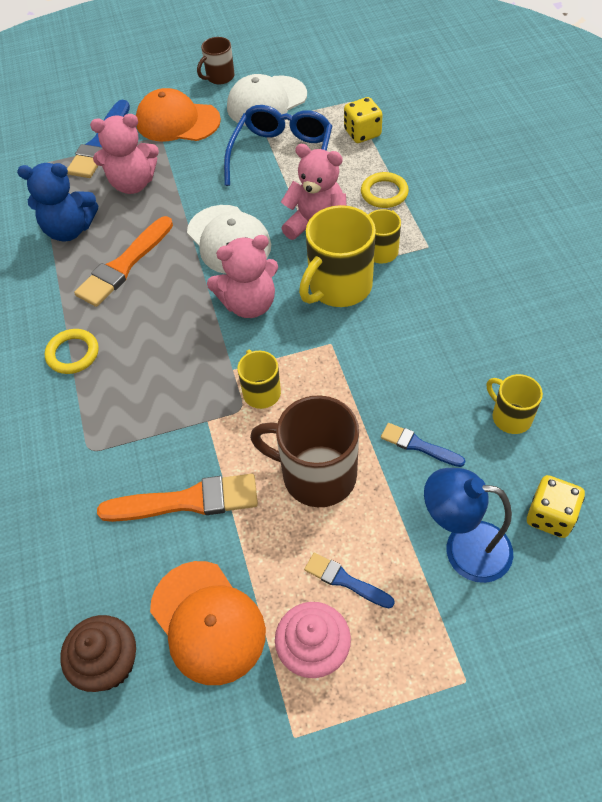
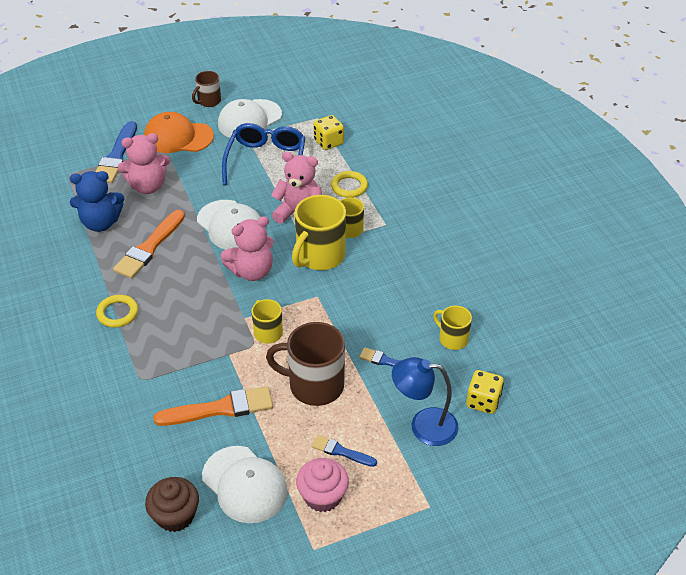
camera: 10 degrees left, 10 degrees down
(207, 622) = (244, 484): orange cap -> white cap

